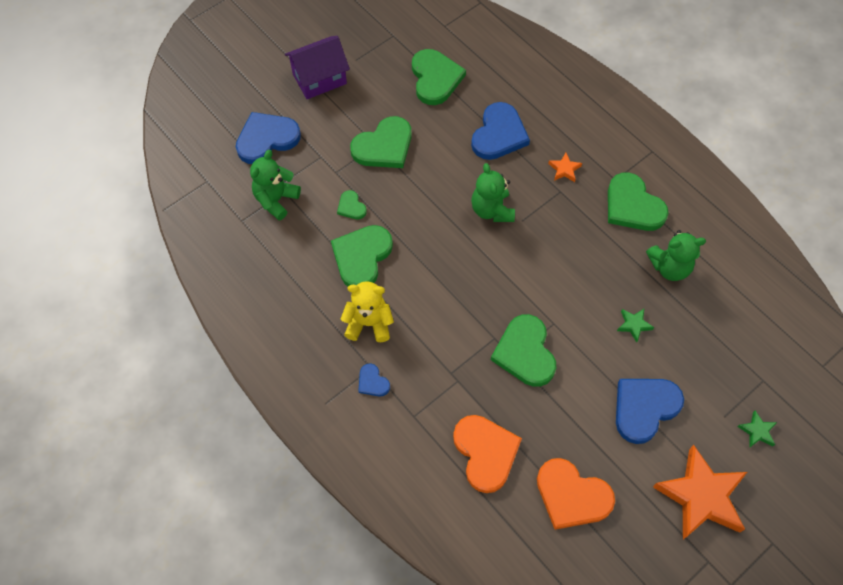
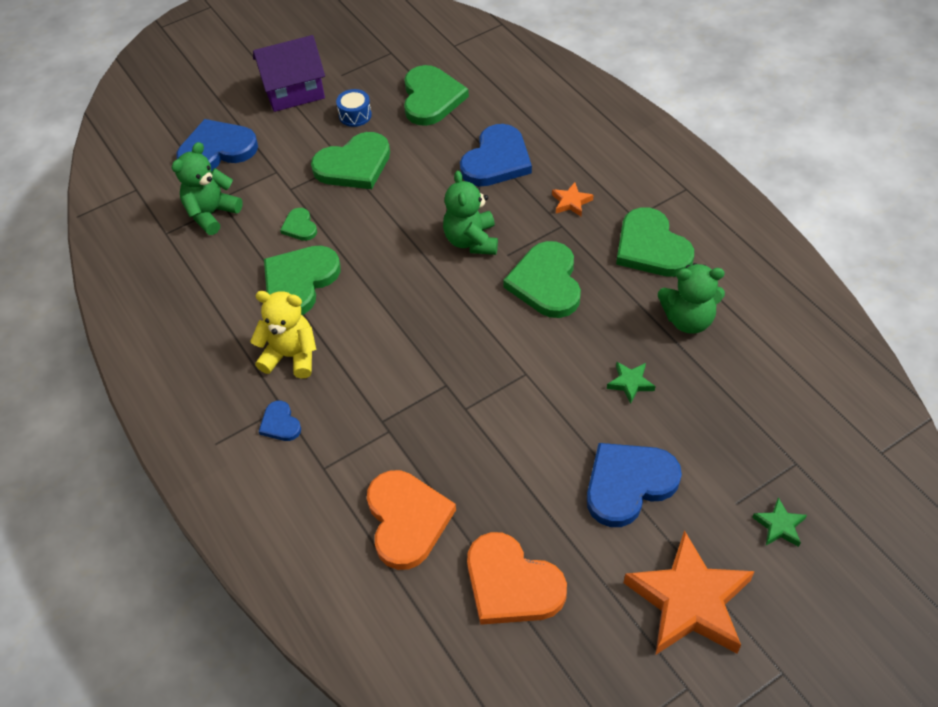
camera: 10 degrees right, 10 degrees down
(375, 98) = (355, 115): none -> blue drum
(525, 352) = (482, 405): green heart -> green heart (546, 283)

